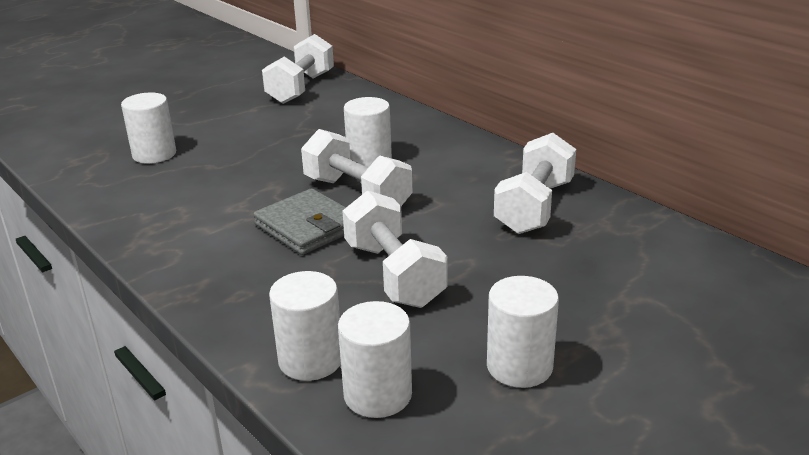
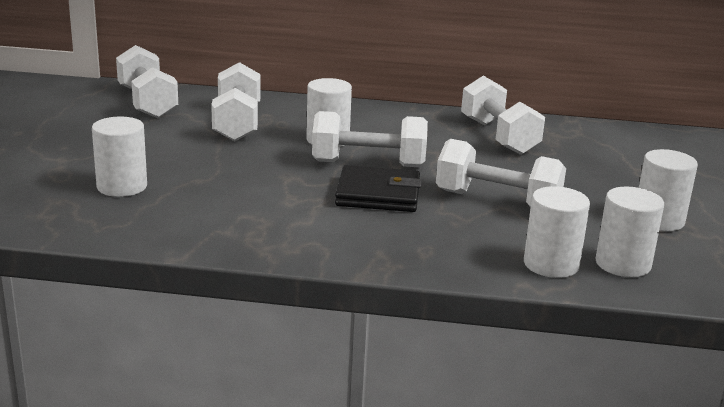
camera: 45 degrees left, 5 degrees down
(308, 226) = (378, 194): grey wallet -> black wallet
(329, 124) = (237, 123): none -> white dumbbell

